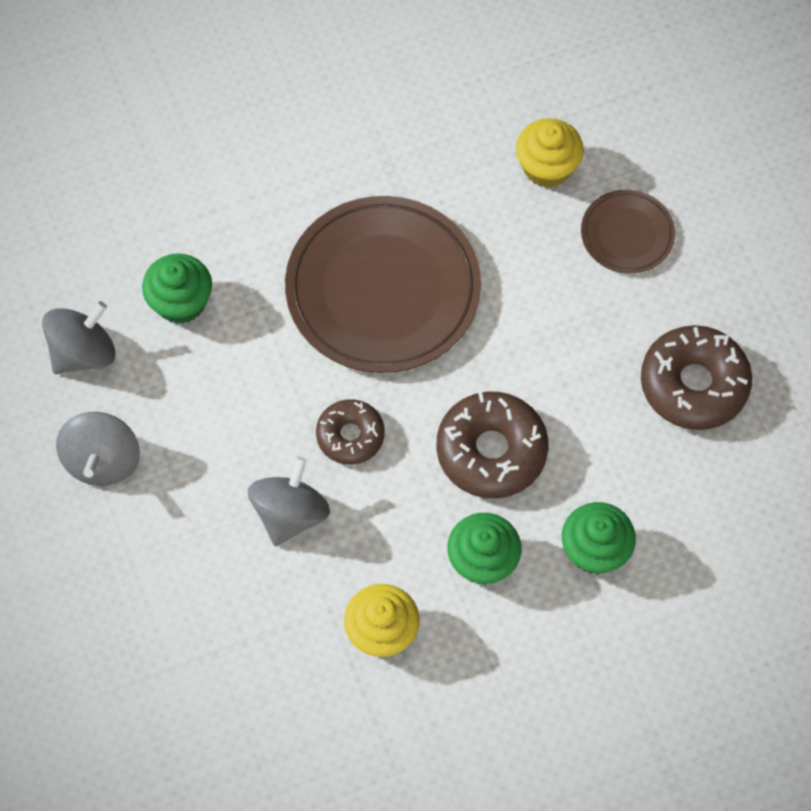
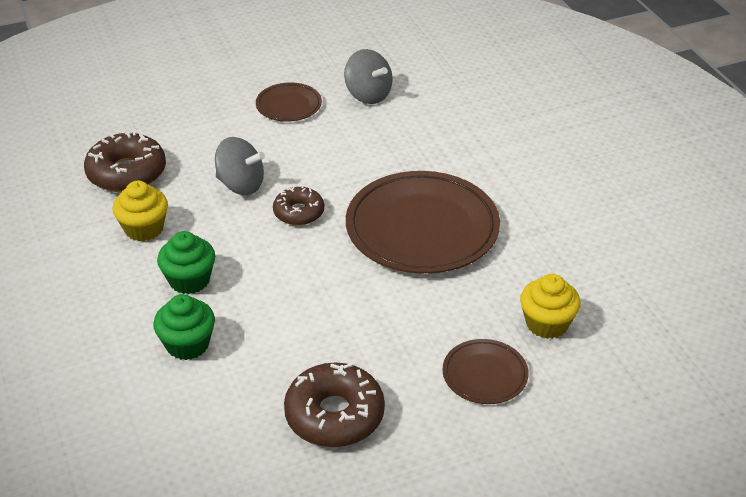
camera: 90 degrees right, 25 degrees down
(103, 460) = (288, 105): grey spinning top -> brown plate
(181, 302) = (407, 133): green cupcake -> none
(491, 451) = (280, 286): brown donut -> brown donut (127, 173)

